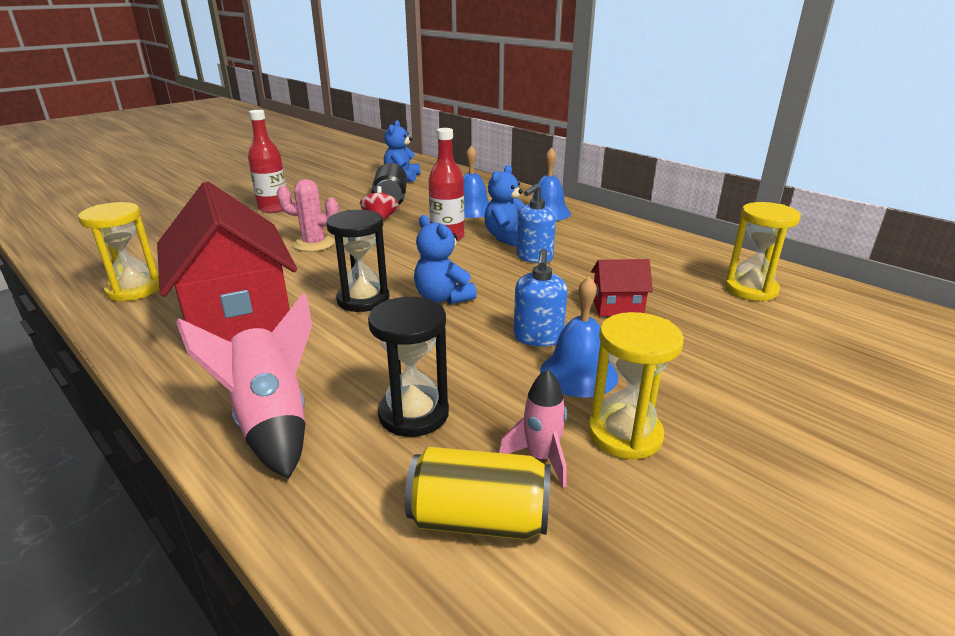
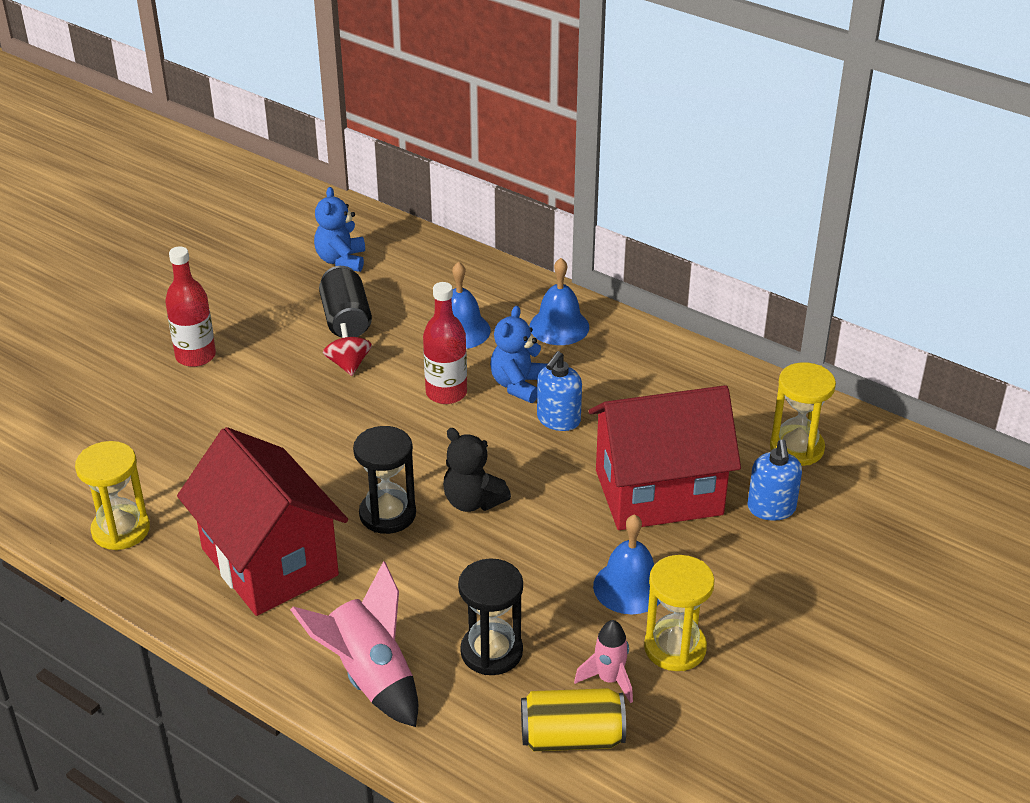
camera: 10 degrees left, 10 degrees up
(314, 244) = (287, 424): pink cactus -> none
(442, 298) = (473, 501): blue teddy bear -> black teddy bear
(538, 337) = (584, 546): blue soap dispenser -> blue soap dispenser (771, 509)
(617, 307) = (658, 492): red house -> red house, size x2.33

